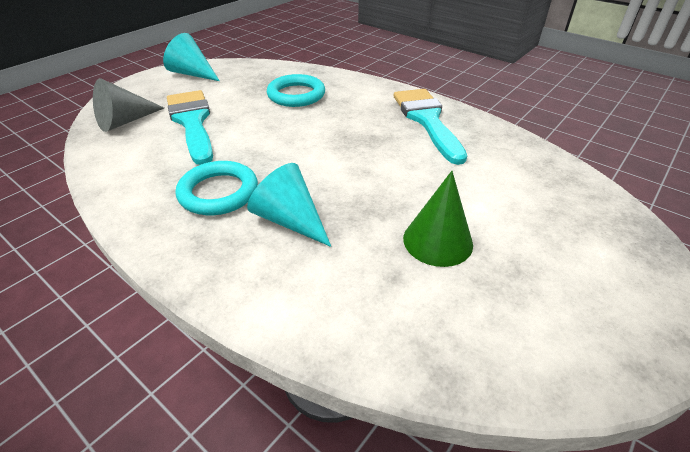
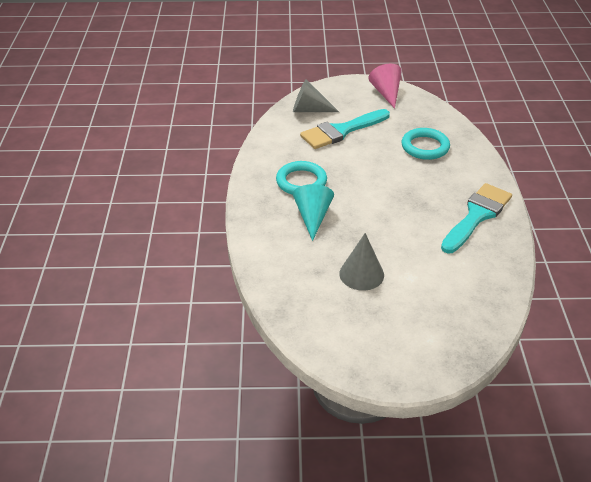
camera: 50 degrees right, 0 degrees up
(192, 74) = (386, 93): turquoise cone -> pink cone
(192, 122) = (341, 131): turquoise brush -> turquoise brush turned 150 degrees counterclockwise
(437, 241) = (361, 274): green cone -> grey cone

